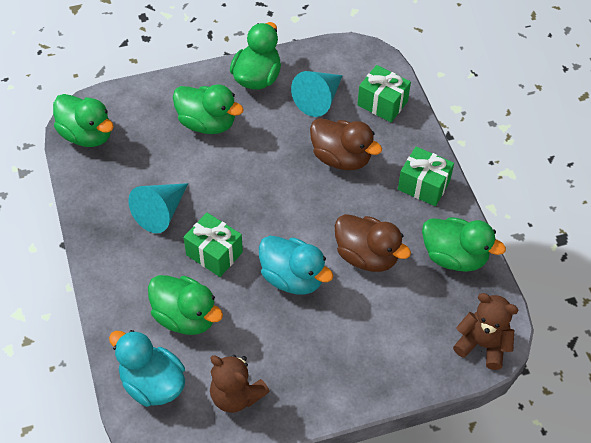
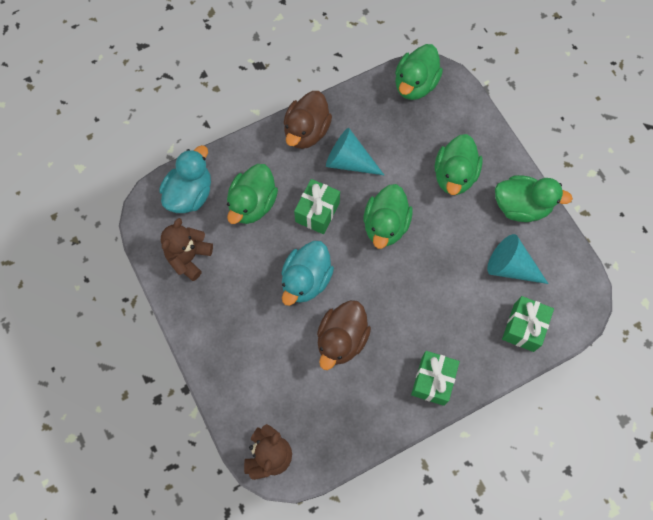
camera: 80 degrees right, 15 degrees up
(341, 158) = (446, 299): brown duck -> brown duck (306, 131)
(454, 257) = (358, 419): green duck -> green duck (385, 225)

